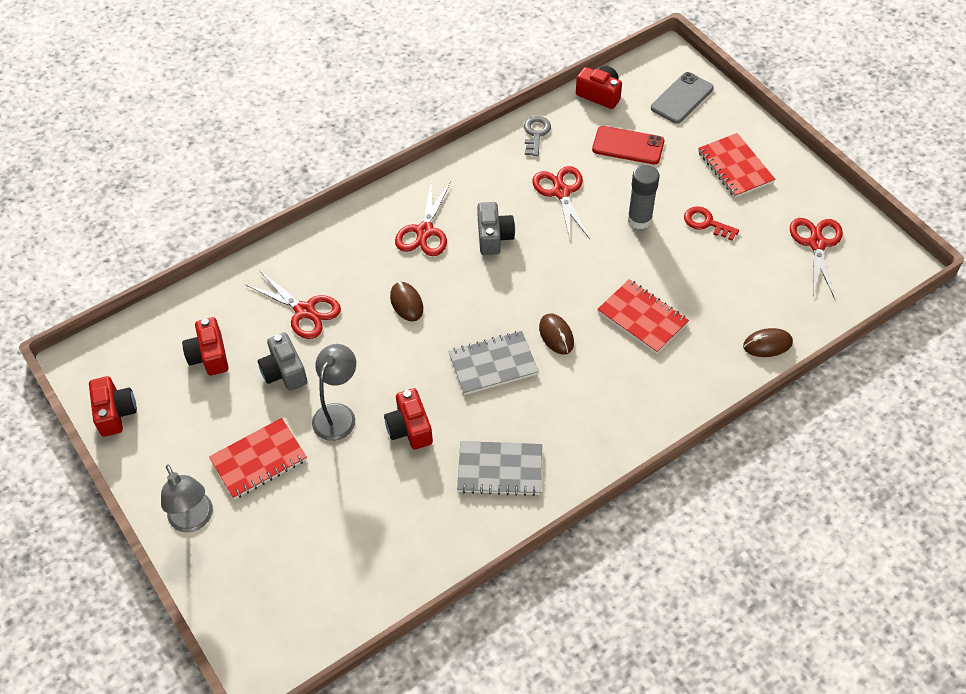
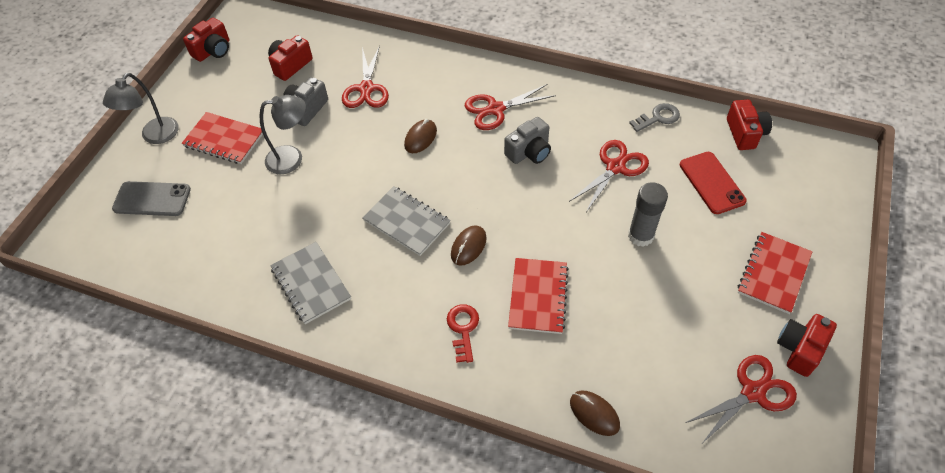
camera: 55 degrees right, 0 degrees up
(409, 428) = (309, 206): red camera -> red camera (800, 349)
(682, 98) = (807, 190): grey phone -> grey phone (152, 199)
(706, 223) = (686, 287): red key -> red key (463, 329)

